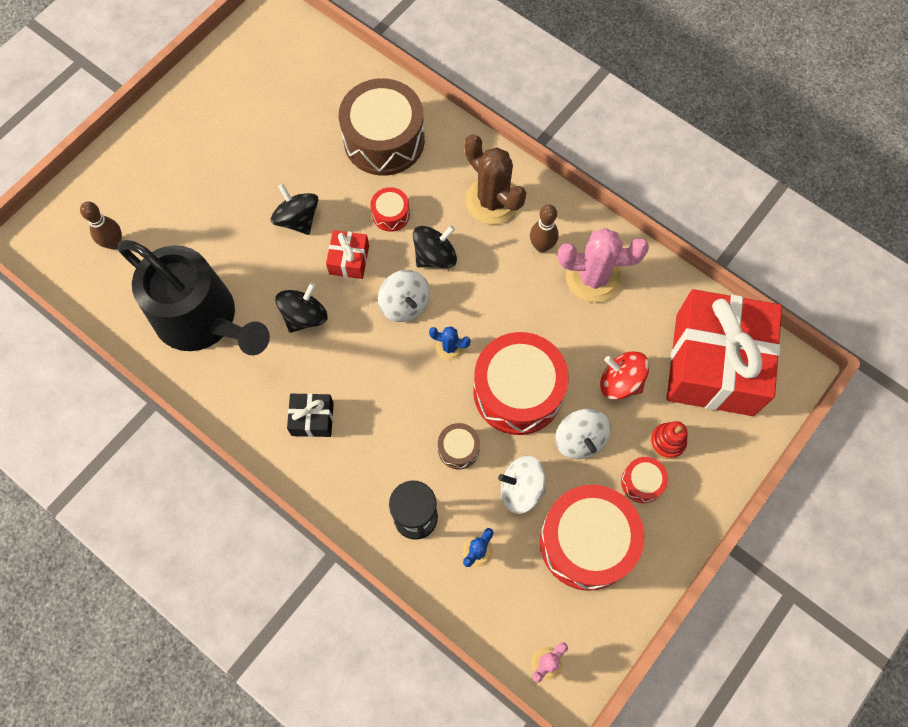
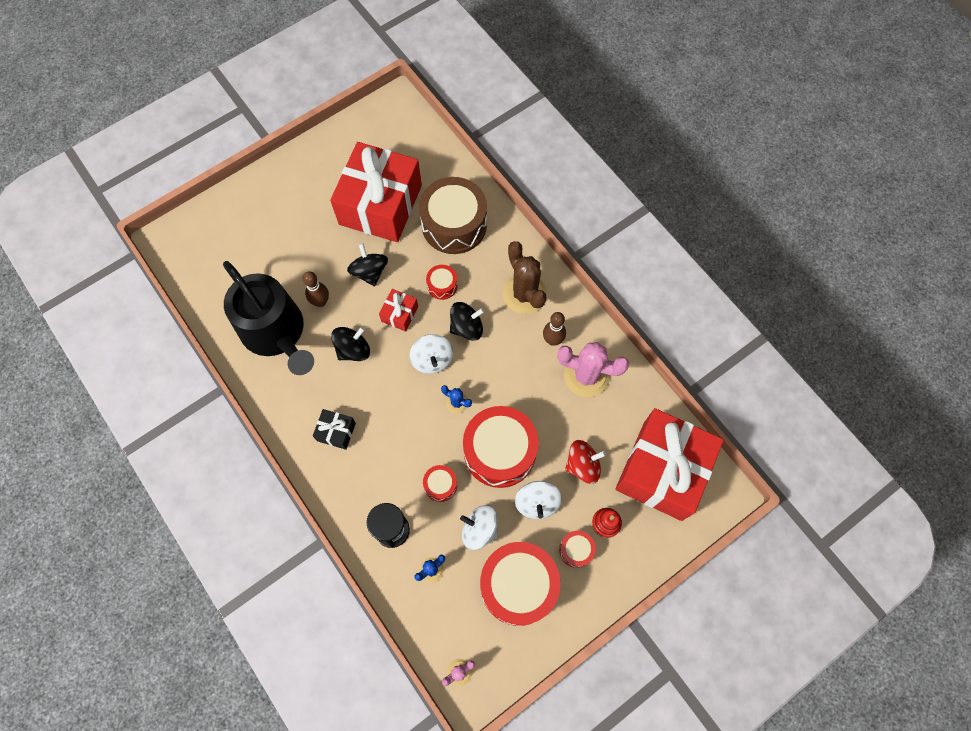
camera: 15 degrees right, 0 degrees up
(114, 243) = (227, 257): brown bowling pin -> brown bowling pin (320, 302)
(287, 137) = (380, 205): none -> red gift
(458, 449) = (440, 485): brown drum -> red drum
(620, 382) = (583, 465): red spinning top -> red spinning top turned 120 degrees clockwise

